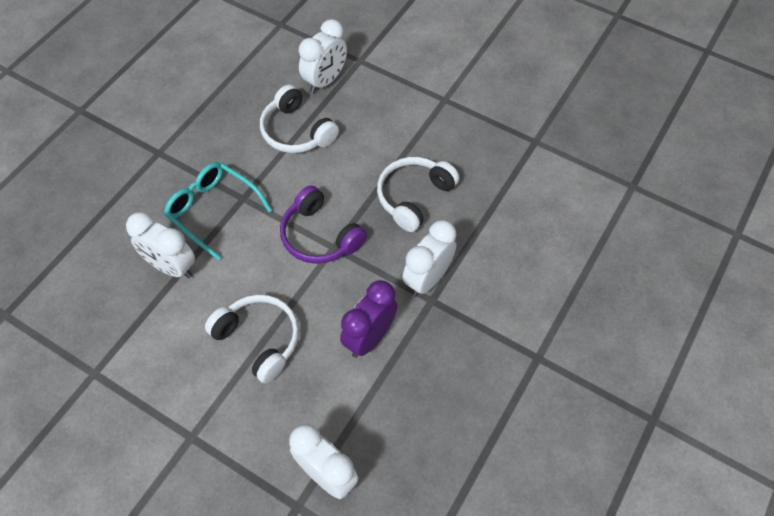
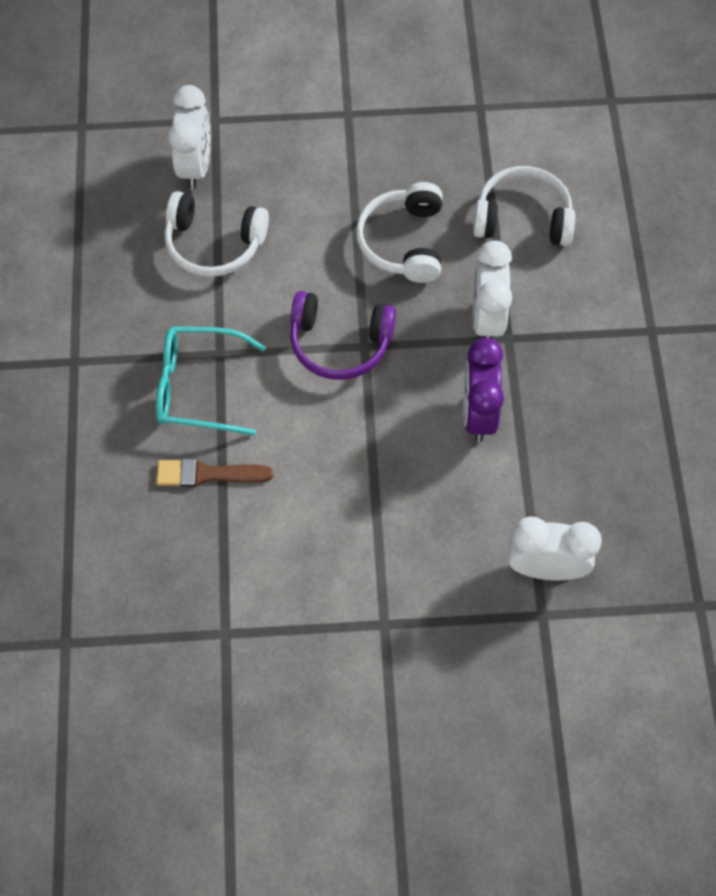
camera: 35 degrees left, 5 degrees up
(171, 266) = (207, 474): white clock -> brown brush
(259, 340) = (369, 488): white headphones -> white headphones (522, 218)

